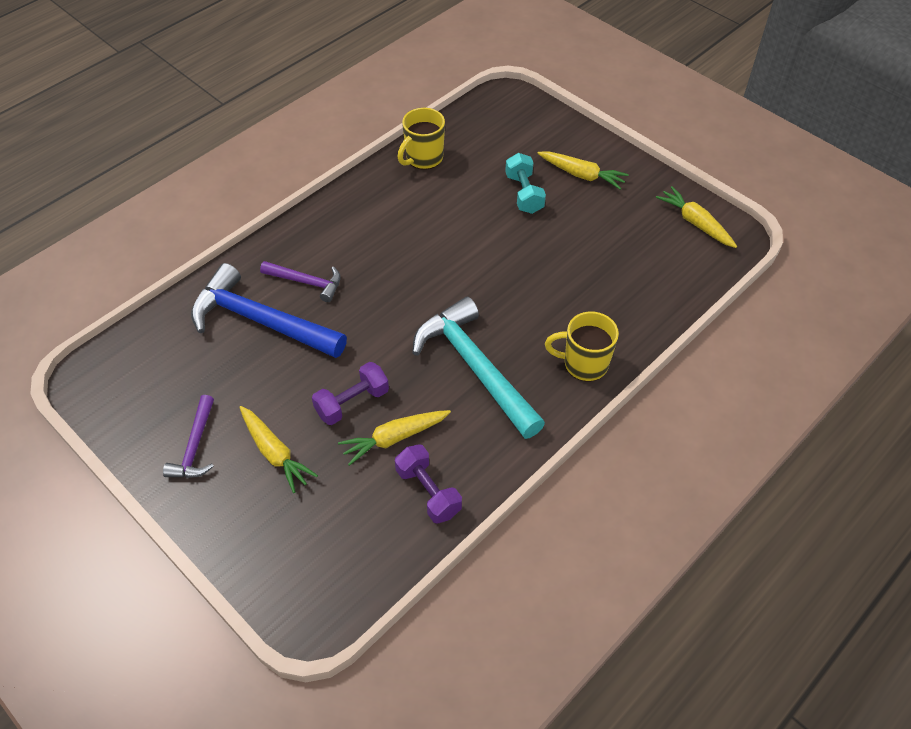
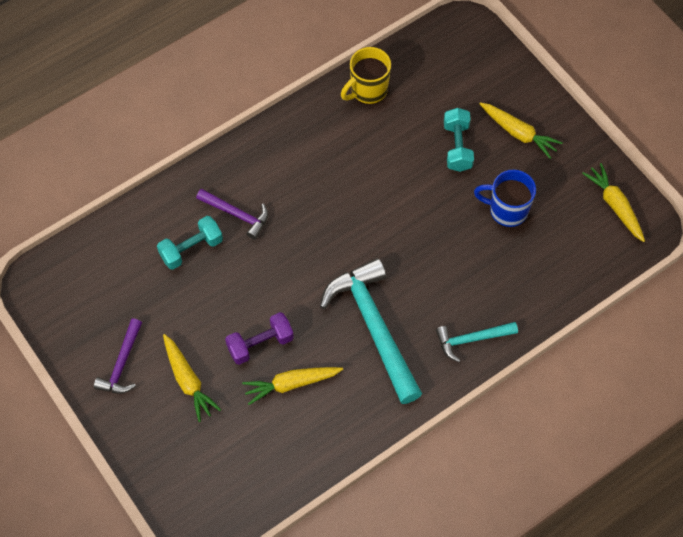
camera: 10 degrees right, 10 degrees up
(261, 321) = (191, 249): blue hammer -> turquoise dumbbell
(428, 492) = (311, 438): purple dumbbell -> none
(584, 364) = (472, 339): yellow mug -> turquoise hammer
(588, 241) = (507, 210): none -> blue mug

